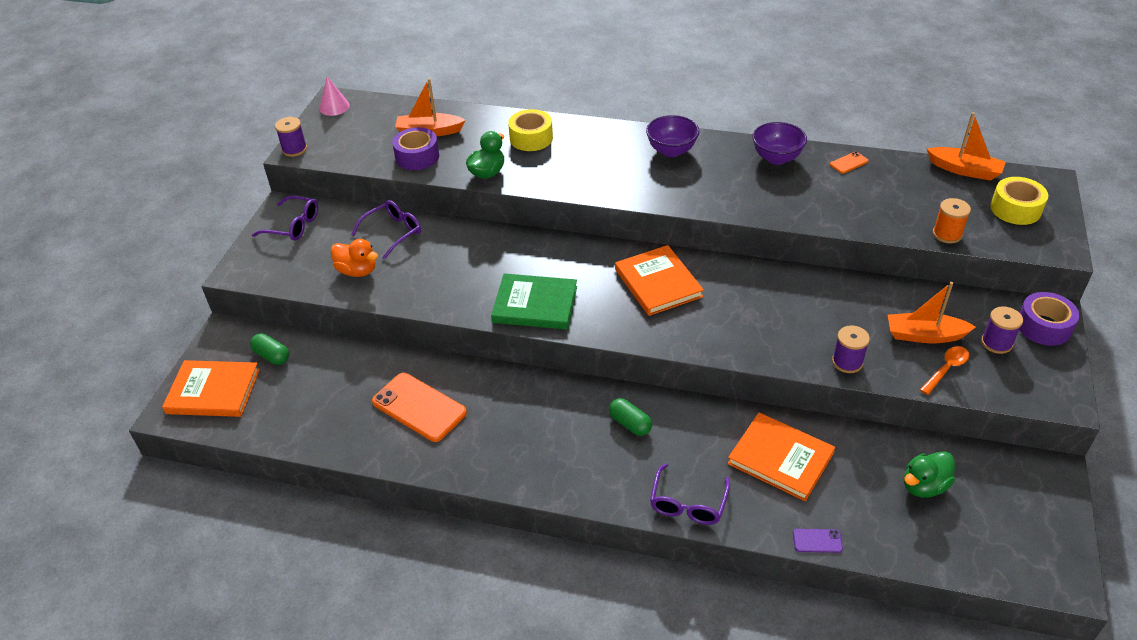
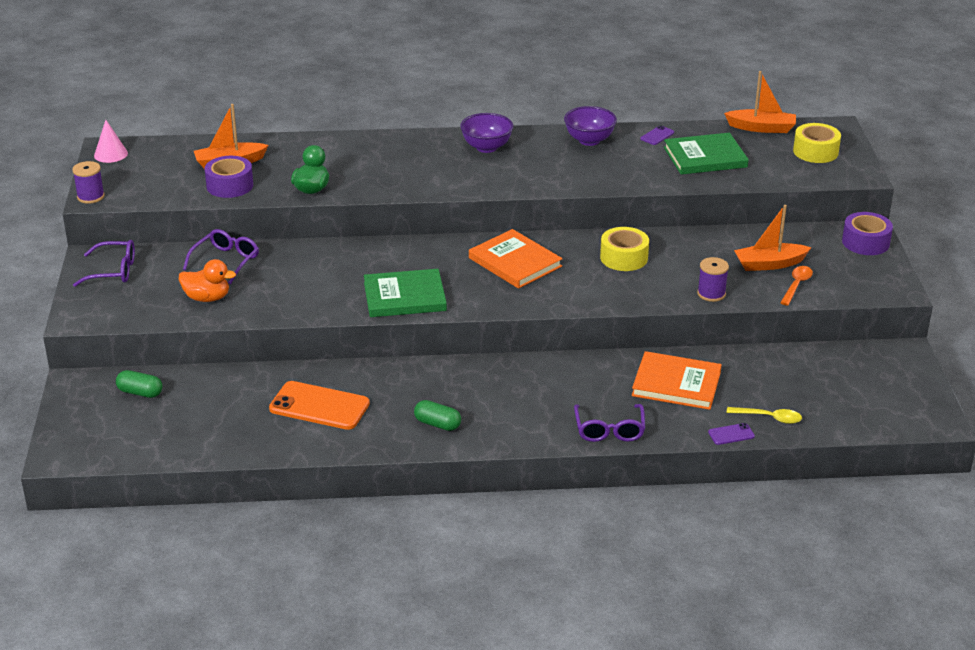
camera: 20 degrees left, 10 degrees down
(213, 391) = (94, 431): orange book -> none
(531, 138) = (340, 155): yellow tape -> yellow tape (624, 258)
(630, 424) = (530, 383): green capsule -> green capsule (437, 424)
(849, 163) = (657, 136): orange phone -> purple phone
(867, 528) = (769, 418): none -> yellow spoon
(890, 197) = (705, 157): none -> green book
(924, 486) = (804, 381): green duck -> none
(947, 234) = (764, 178): orange spool -> none
(996, 343) = (831, 260): purple spool -> none

